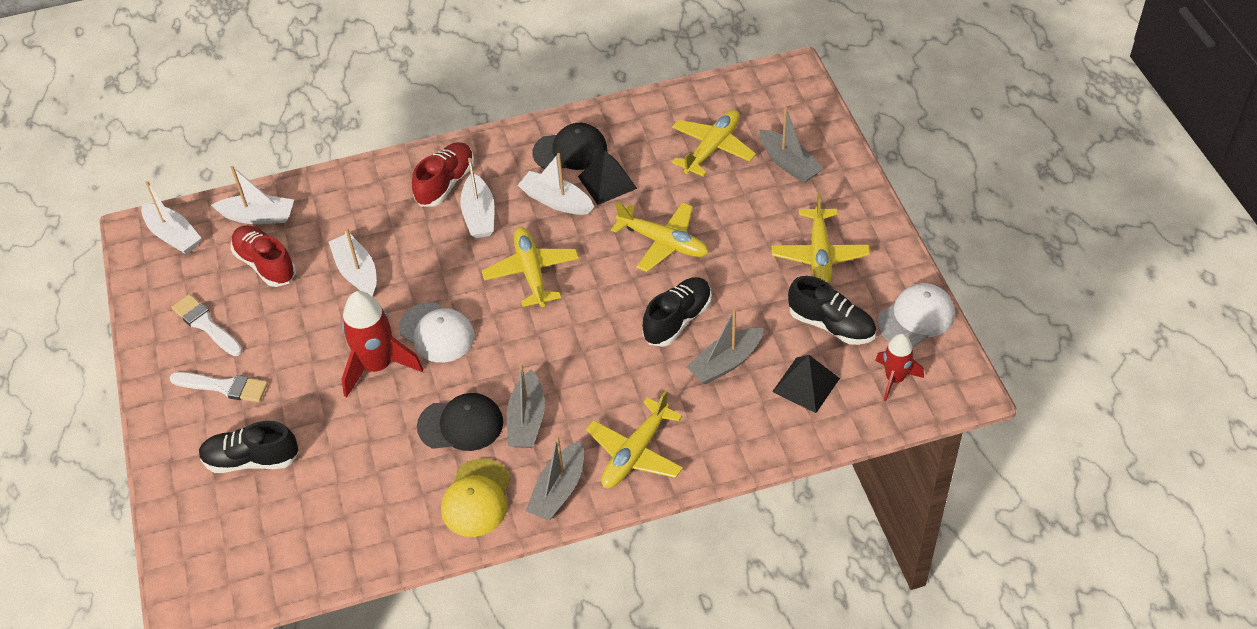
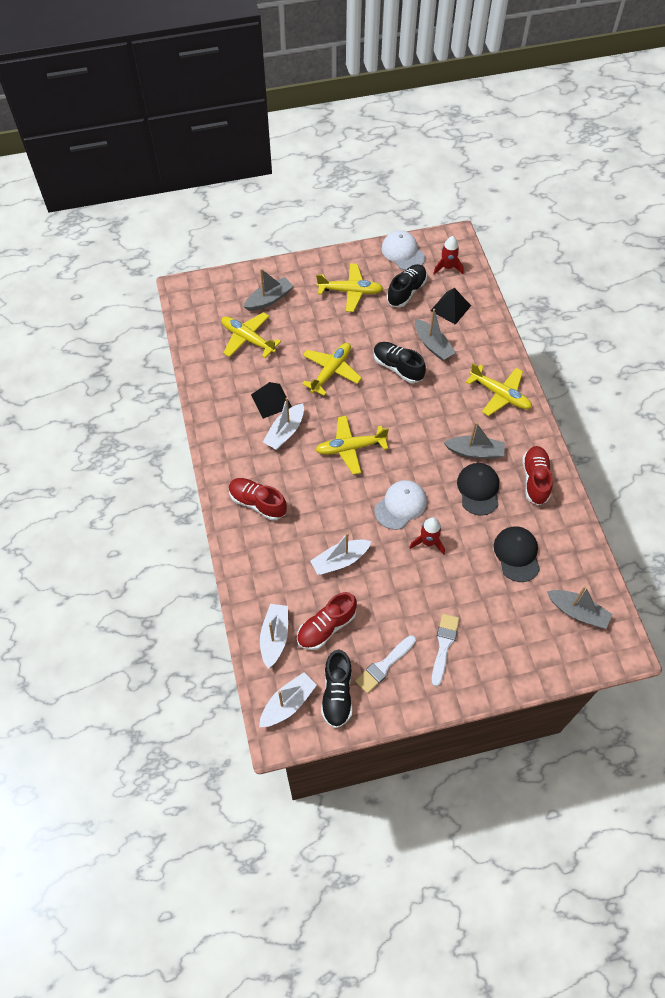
camera: 90 degrees left, 10 degrees up
(251, 460) = (508, 619): black shoe -> black shoe (337, 693)
(377, 366) = (428, 542): red rocket -> red rocket, size x0.61
(477, 498) = (535, 480): yellow cap -> red shoe
(479, 215) = (293, 480): white boat -> none
(558, 490) = (528, 435): grey boat -> grey boat (577, 612)
(570, 151) = (236, 422): black cap -> black cap (517, 554)

